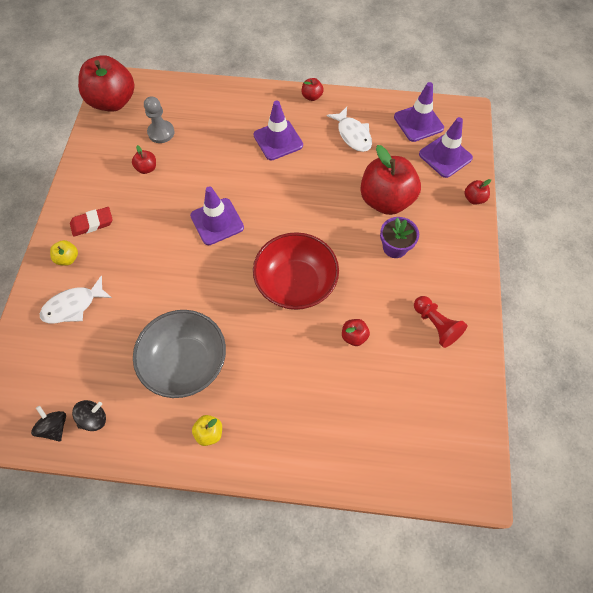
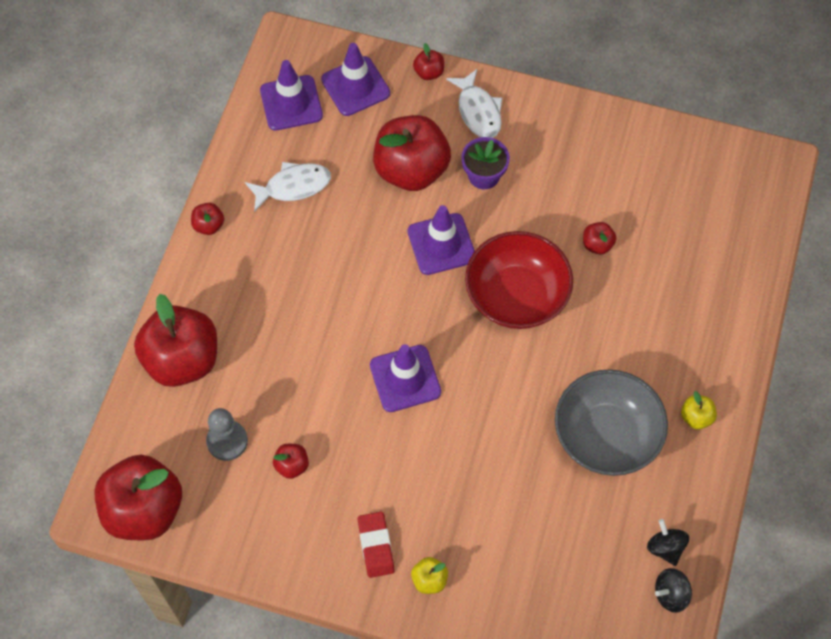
camera: 80 degrees left, 0 degrees up
(73, 306) = (506, 572): white fish -> white fish (478, 111)
(214, 101) = (182, 360): none -> red apple
(278, 140) = (280, 282): purple traffic cone -> purple traffic cone (441, 244)
(435, 325) = (595, 157): red pawn -> none

